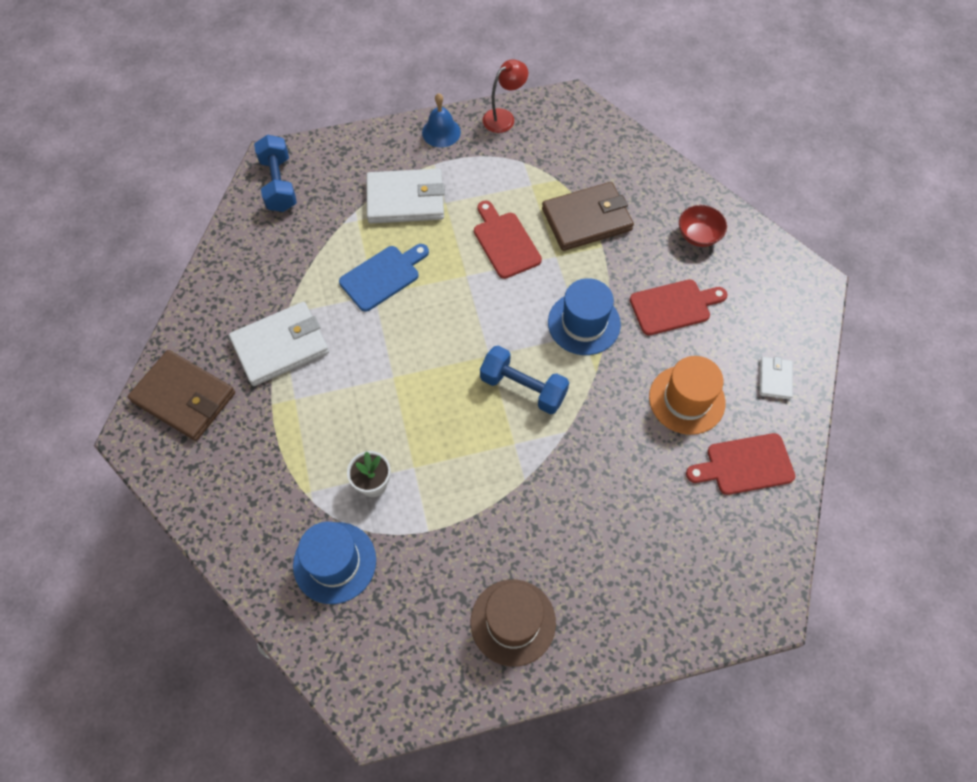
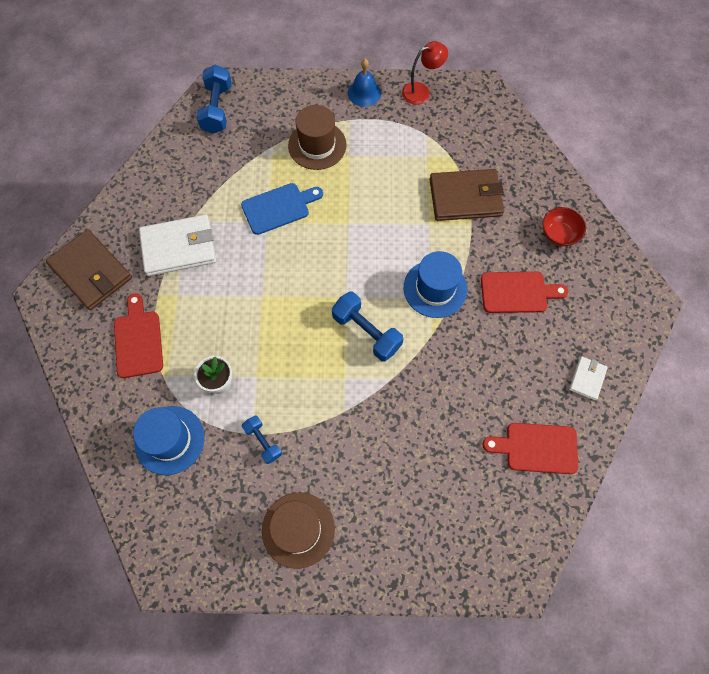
camera: 15 degrees right, 5 degrees up
(405, 199) = (317, 145): white wallet -> brown hat
(443, 536) = (263, 441): none -> blue dumbbell
(505, 242) = (389, 201): red cutting board -> red cutting board (138, 340)
(686, 399) = (503, 377): orange hat -> none

